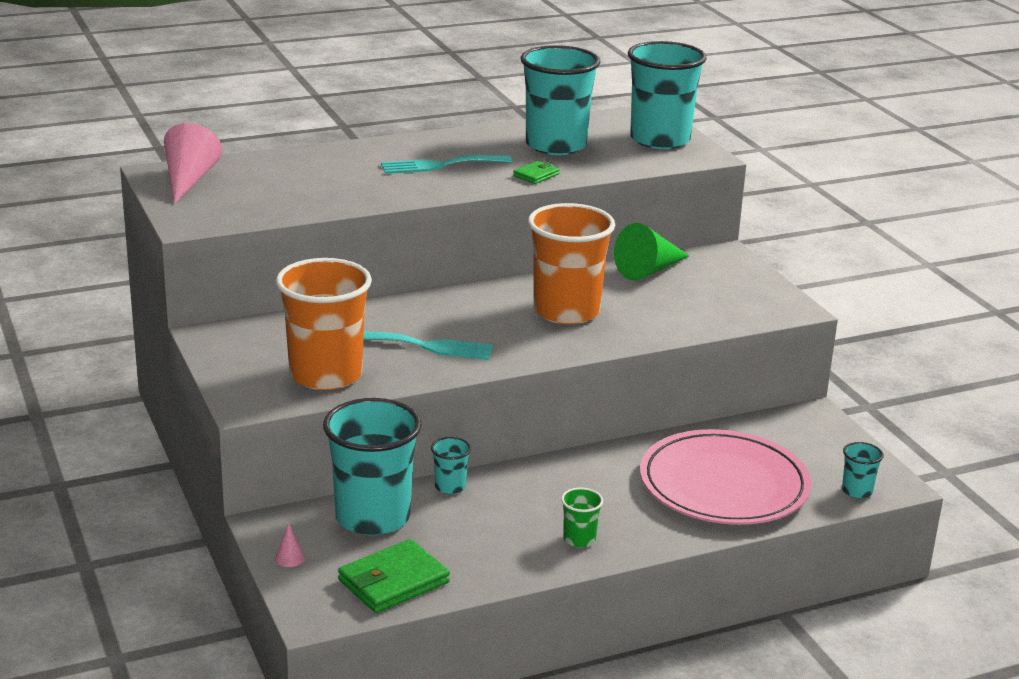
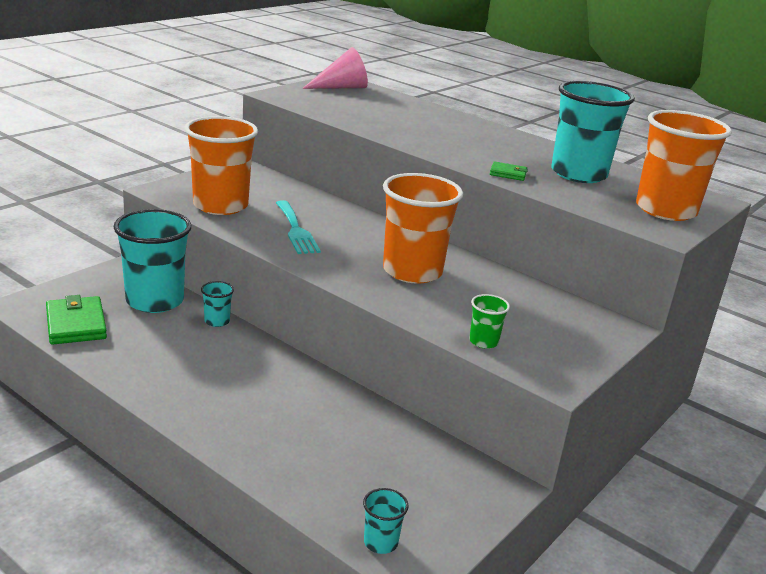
camera: 60 degrees right, 0 degrees up
(289, 558) = (86, 283): pink cone -> none
(393, 581) = (76, 324): green wallet -> green wallet turned 45 degrees clockwise
(440, 165) = (473, 143): turquoise fork -> none
(579, 539) = (179, 390): green cup -> green cup (483, 341)
(649, 270) = (535, 296): green cone -> none
(660, 140) = (665, 210): turquoise cup -> orange cup
(724, 485) = (323, 451): pink plate -> none

